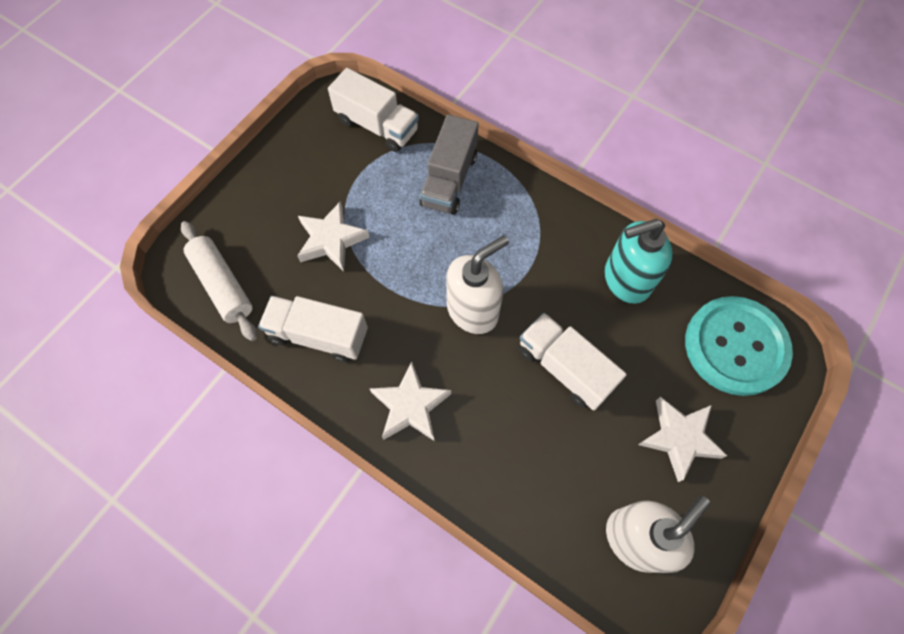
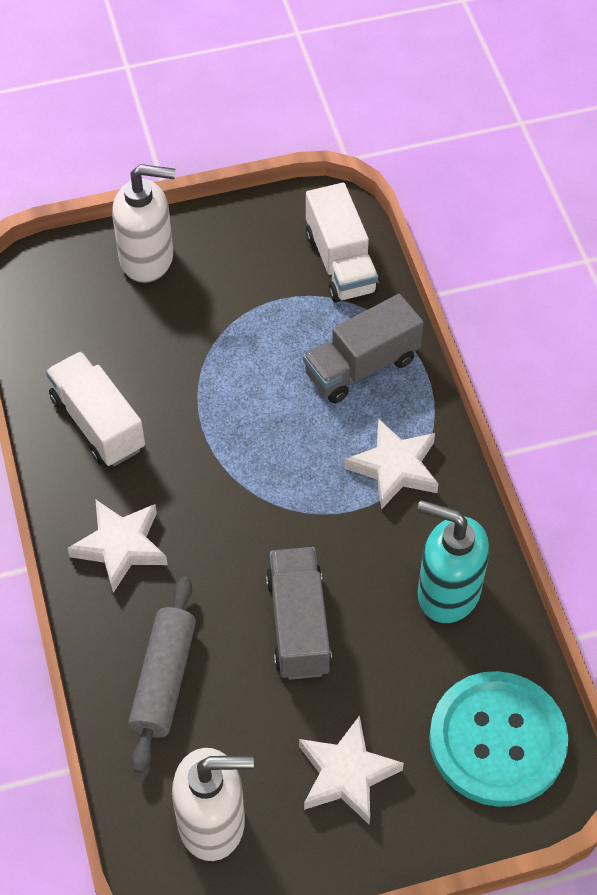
camera: 40 degrees right, 10 degrees down
(222, 285) = (55, 316): white rolling pin -> none
(331, 240) = (191, 344): white star -> white star (395, 468)
(473, 310) = (262, 506): white soap dispenser -> white soap dispenser (147, 258)
(520, 471) = (164, 680): none -> grey rolling pin
(564, 368) = (298, 625): white truck -> grey truck

